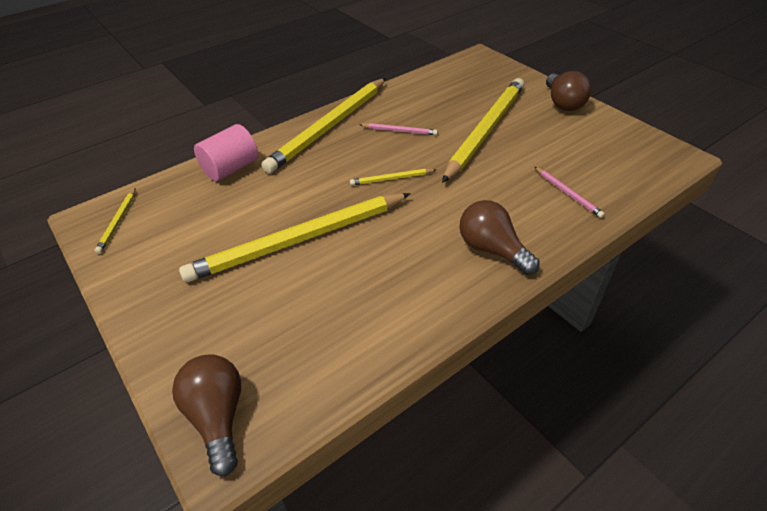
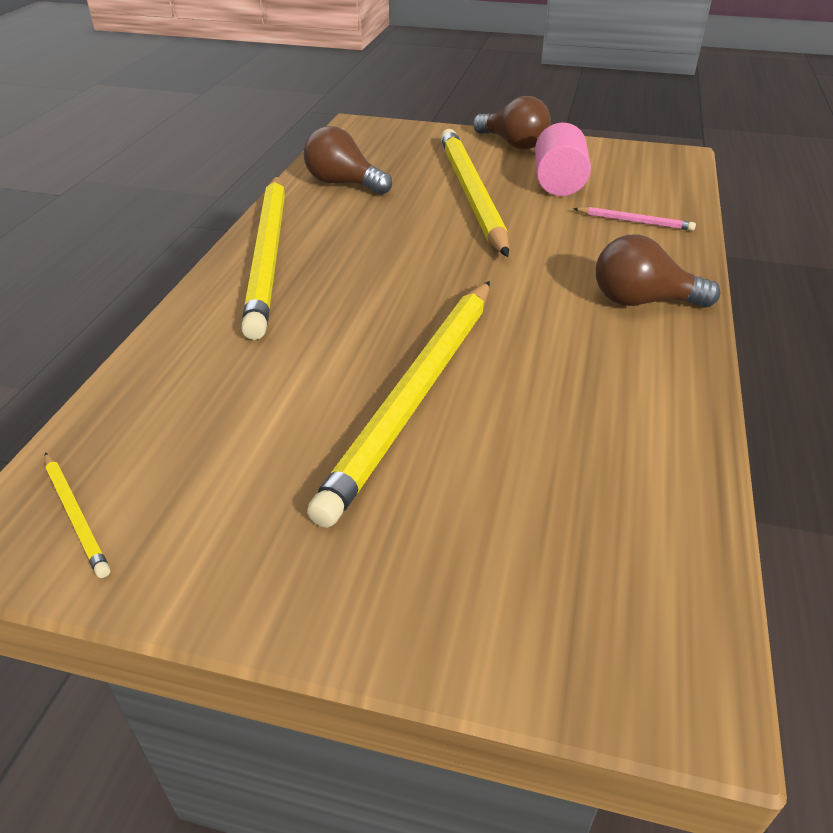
camera: 40 degrees left, 5 degrees down
(218, 417) = (617, 653): brown light bulb -> brown light bulb (343, 184)
(231, 168) = (185, 358): pink cylinder -> pink cylinder (558, 183)
(391, 179) = (435, 280): yellow pencil -> none
(399, 131) = (371, 228): pink pencil -> none

